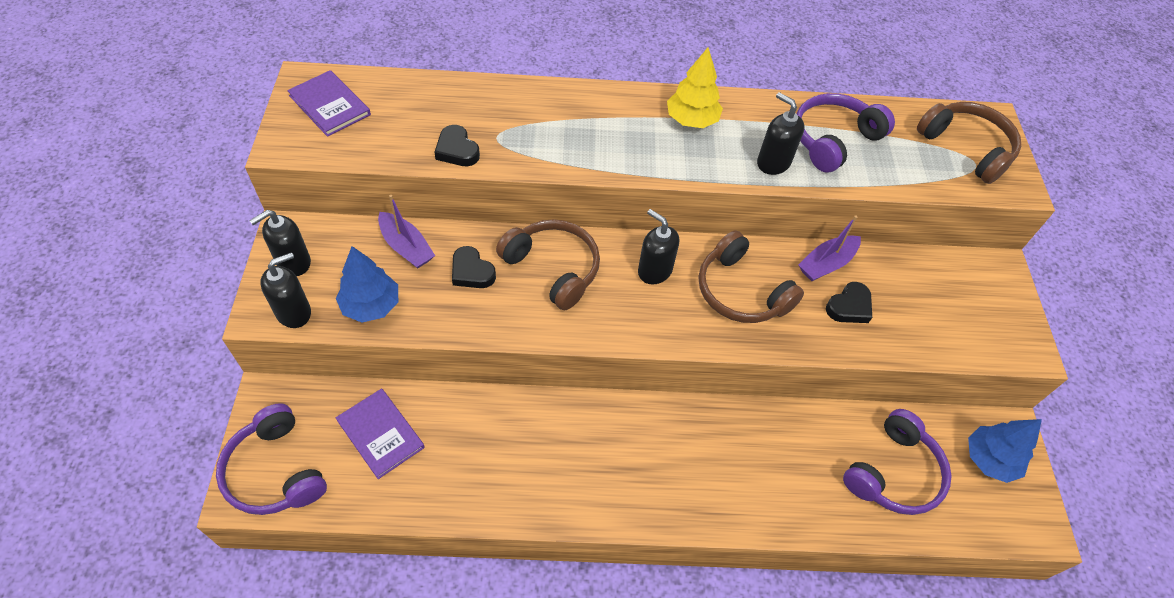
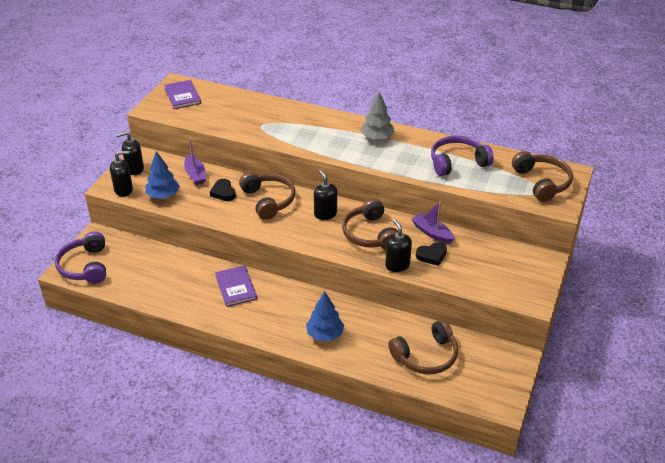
camera: 25 degrees right, 15 degrees down
(380, 434) = (145, 264): purple book -> purple book (236, 287)
(457, 150) = (236, 127): black heart -> none
(691, 120) = (377, 138): yellow tree -> grey tree
(773, 163) = (411, 166): black soap dispenser -> black soap dispenser (397, 265)
(826, 264) = (432, 233): purple boat -> purple boat turned 60 degrees clockwise
(893, 473) = (426, 356): purple headphones -> brown headphones
(989, 460) = (493, 366): blue tree -> blue tree (325, 334)

